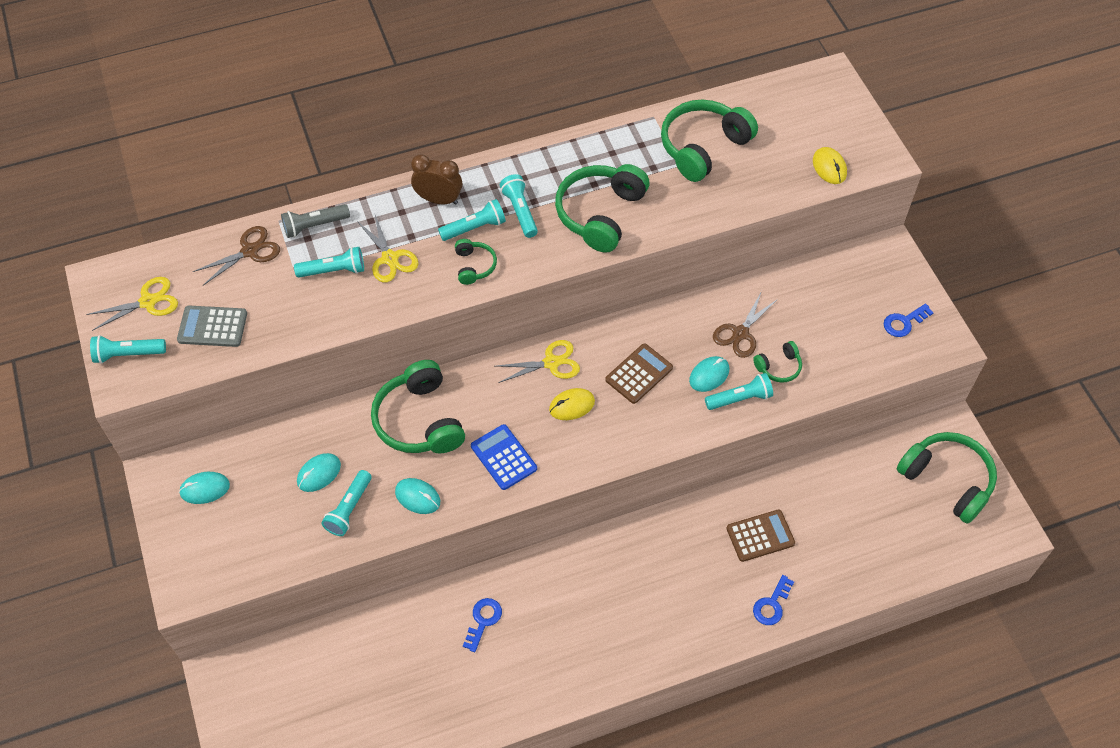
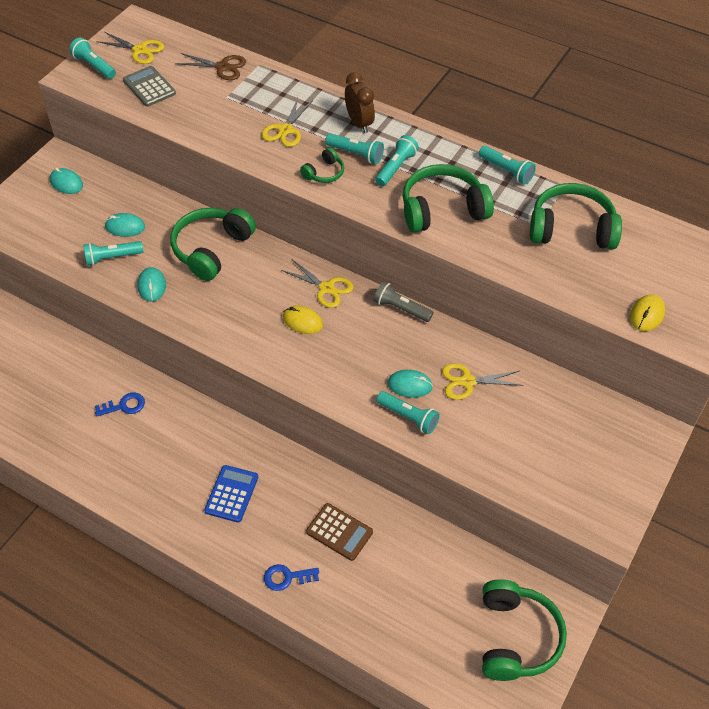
camera: 50 degrees right, 5 degrees down
(314, 226) = (273, 82): grey flashlight -> grey flashlight (401, 309)
(334, 270) = (247, 111): turquoise flashlight -> turquoise flashlight (506, 171)
(503, 457) = (224, 311): blue calculator -> blue calculator (231, 494)
(639, 374) = (367, 343): brown calculator -> none
(740, 333) = (467, 382): brown scissors -> yellow scissors
(779, 367) = (462, 424): green headphones -> none
(904, 322) = (595, 484): blue key -> none

